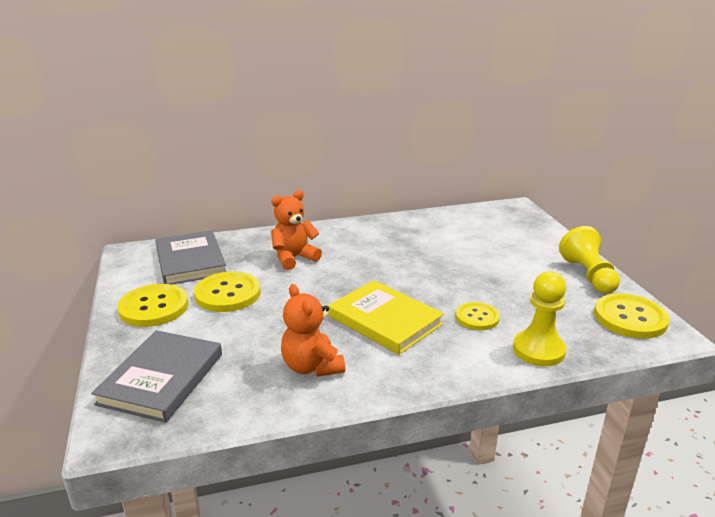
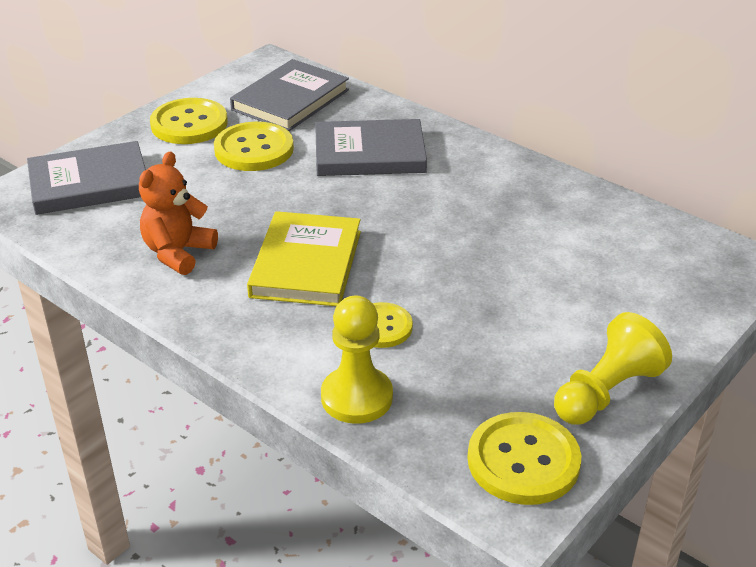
camera: 55 degrees right, 10 degrees up
(294, 258) = (369, 153): orange teddy bear -> grey book

